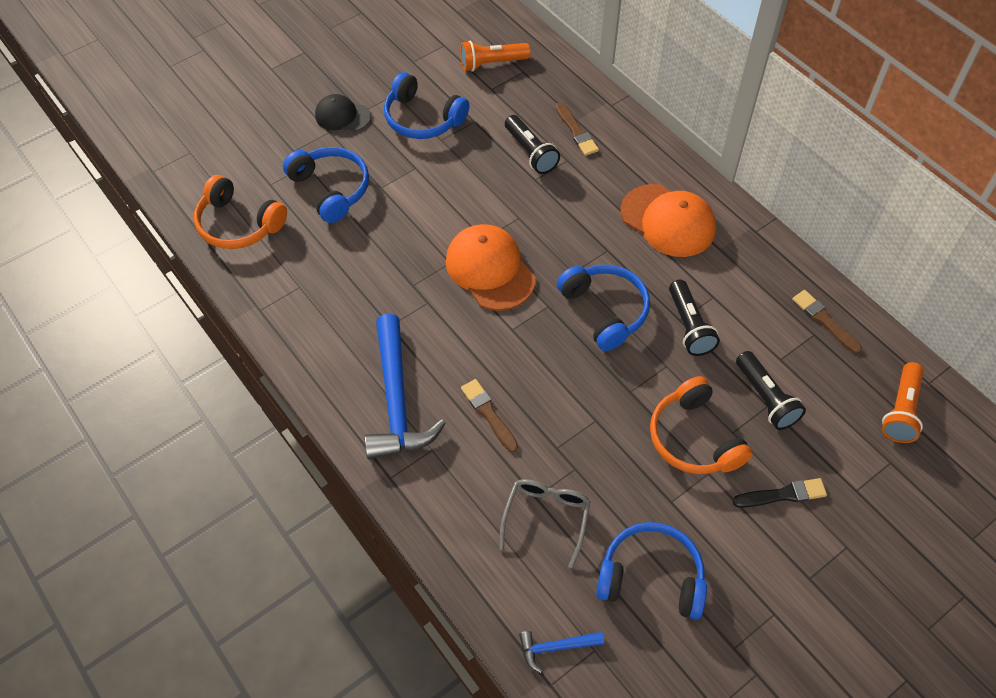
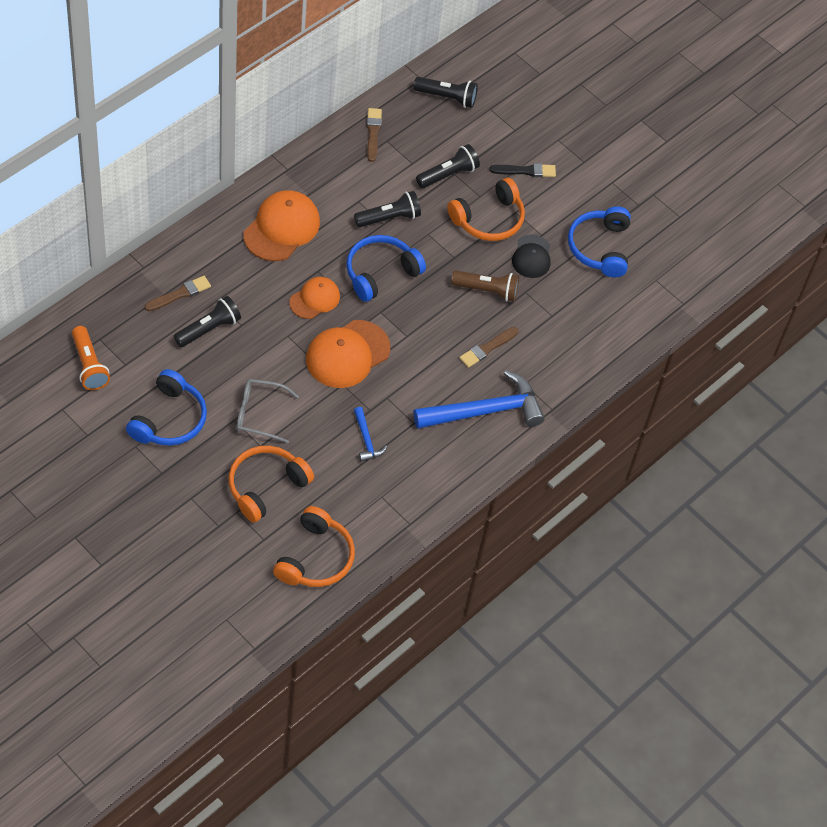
camera: 105 degrees left, 0 degrees up
(331, 189) = (266, 486): blue headphones -> orange headphones
(342, 116) = (169, 489): black cap -> black cap (532, 257)
(546, 518) = (567, 308): grey glasses -> grey glasses (259, 414)
(556, 647) = (658, 301): blue hammer -> blue hammer (366, 439)
(567, 245) = (315, 299): none -> orange cap
(577, 423) = (487, 290): none -> brown flashlight
(782, 495) = (525, 171): black brush -> black brush turned 105 degrees clockwise
(824, 320) = (373, 133): brown brush -> brown brush turned 135 degrees clockwise
(901, 411) = (447, 97): orange flashlight -> black flashlight

